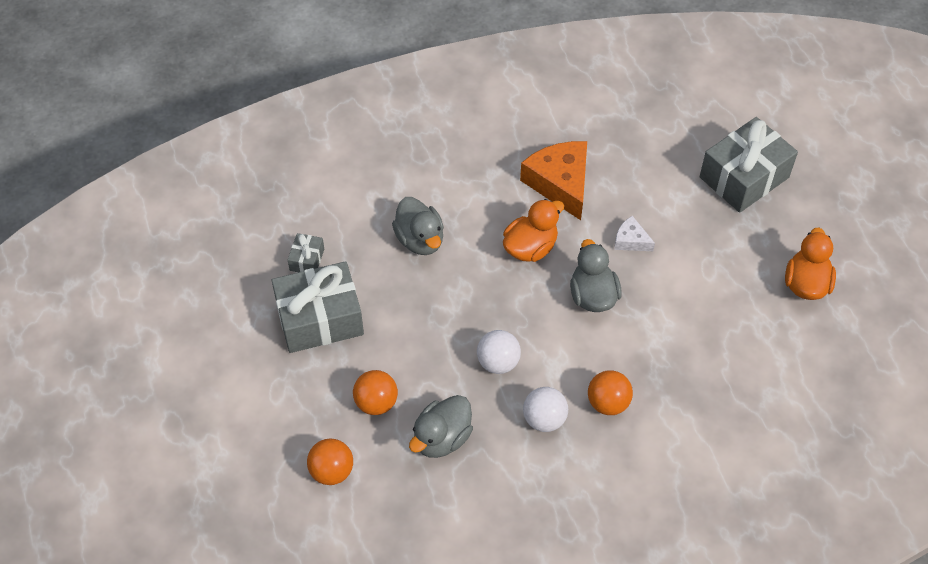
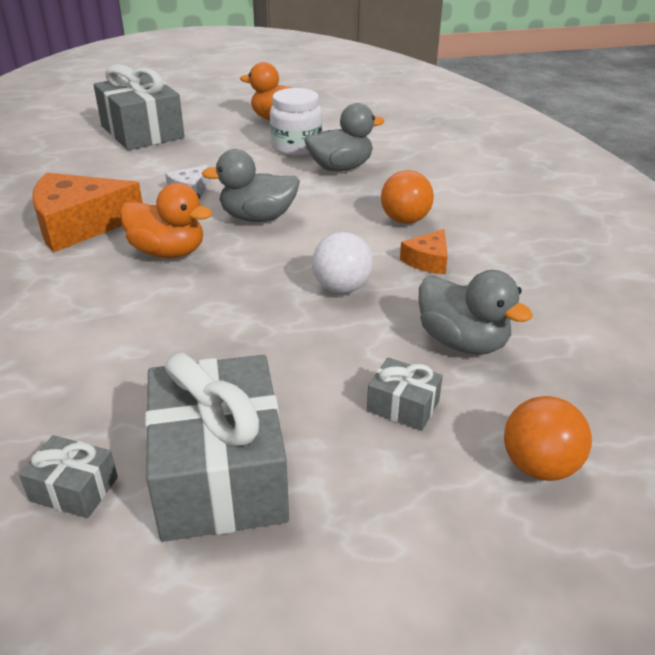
camera: 85 degrees left, 20 degrees down
(376, 403) = (403, 406): orange ball -> grey gift
(420, 240) = (105, 344): grey duck -> grey duck (340, 168)
(530, 247) = (168, 252): orange duck -> orange duck turned 150 degrees clockwise
(544, 419) = (428, 261): white ball -> orange cheese
(741, 307) = (296, 147): none -> white jar

